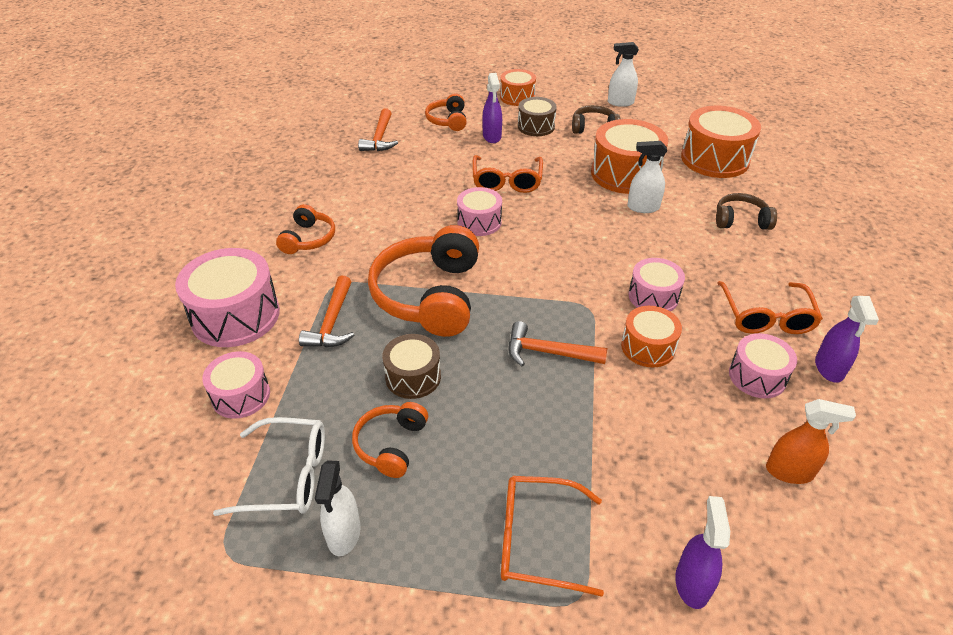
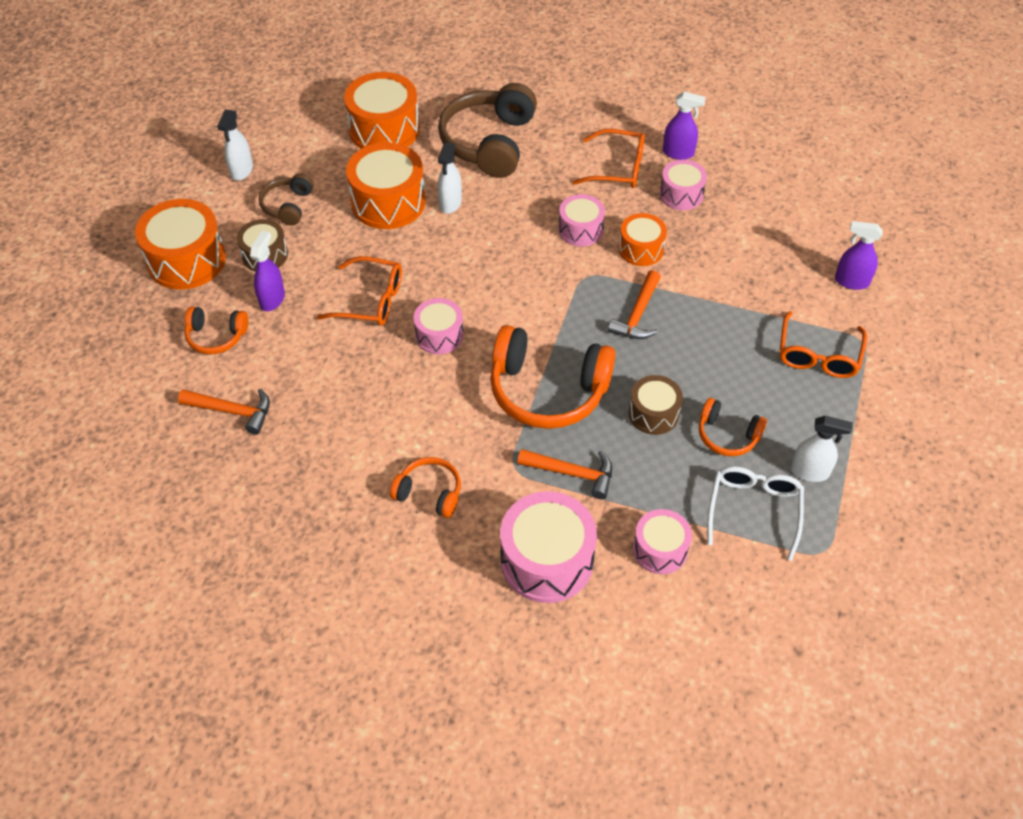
camera: 80 degrees left, 10 degrees up
(492, 137) = (272, 299): purple spray bottle -> purple spray bottle turned 75 degrees counterclockwise
(517, 97) = (186, 260): orange drum -> orange drum, size x1.69
(741, 220) = (489, 143): brown headphones -> brown headphones, size x1.93
(789, 472) = (769, 207): orange spray bottle -> none

